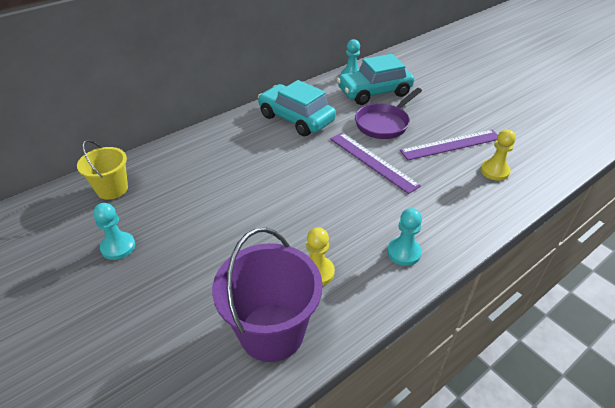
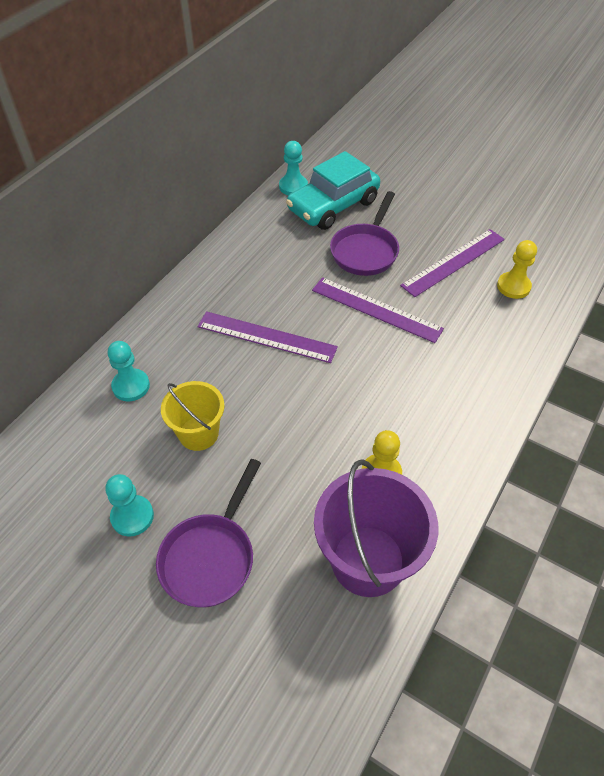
camera: 20 degrees left, 10 degrees up
(112, 189) = (75, 440): yellow bucket -> yellow bucket (198, 433)
(155, 290) = (211, 557): none -> purple pan
(280, 160) = (266, 337): none -> purple ruler
(296, 118) = (256, 270): turquoise car -> none
(403, 252) = (461, 420): turquoise pawn -> turquoise pawn (131, 386)

